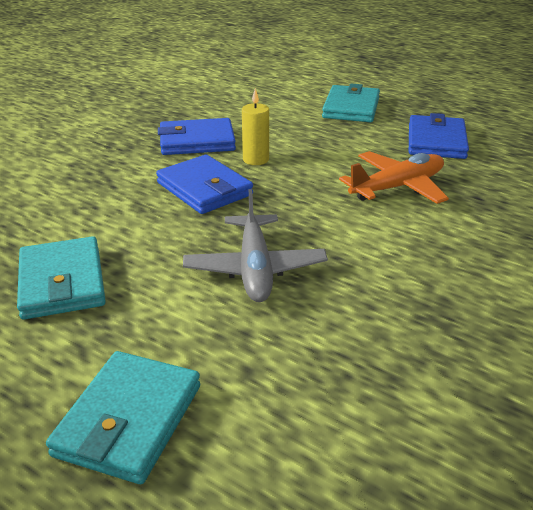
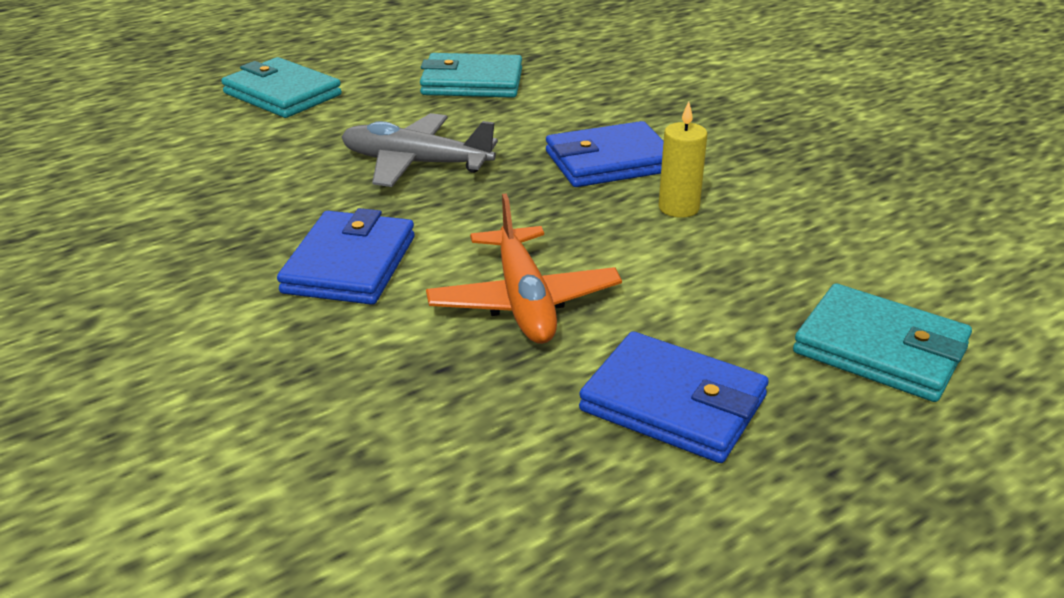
camera: 110 degrees right, 0 degrees up
(197, 141) = (761, 175): blue wallet -> blue wallet (349, 264)

